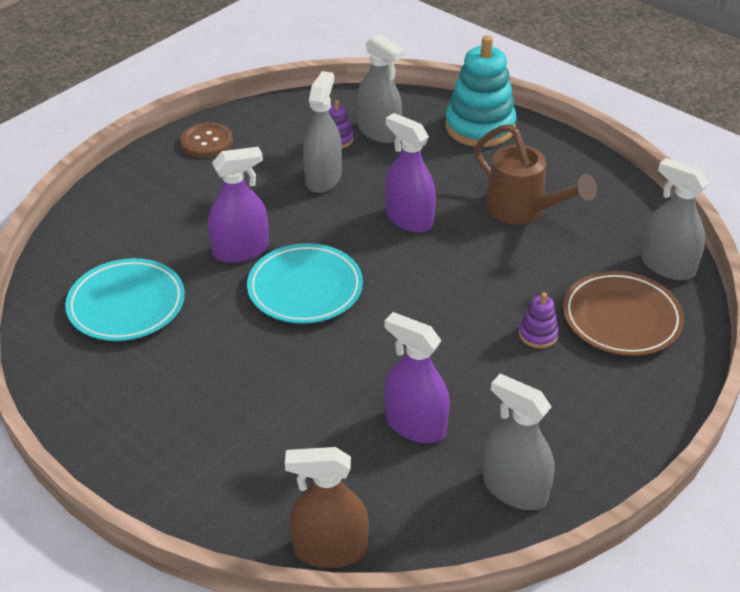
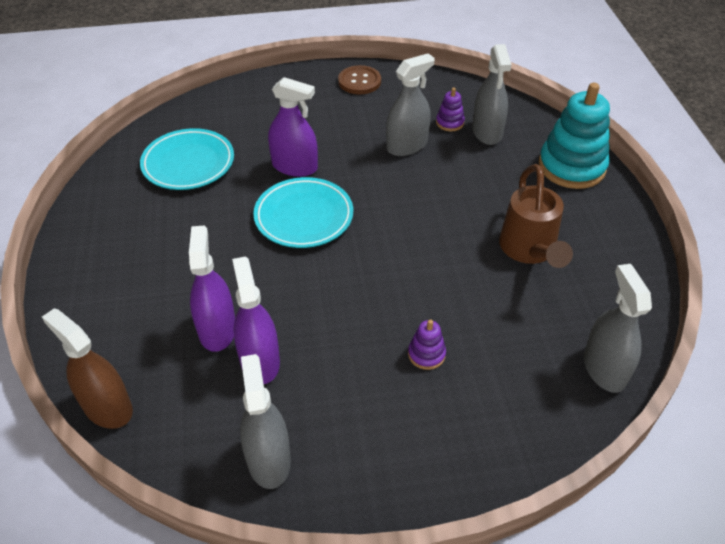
camera: 40 degrees right, 5 degrees up
(409, 219) = (433, 208): purple spray bottle -> purple spray bottle (217, 329)
(621, 318) = (510, 386): brown plate -> none

